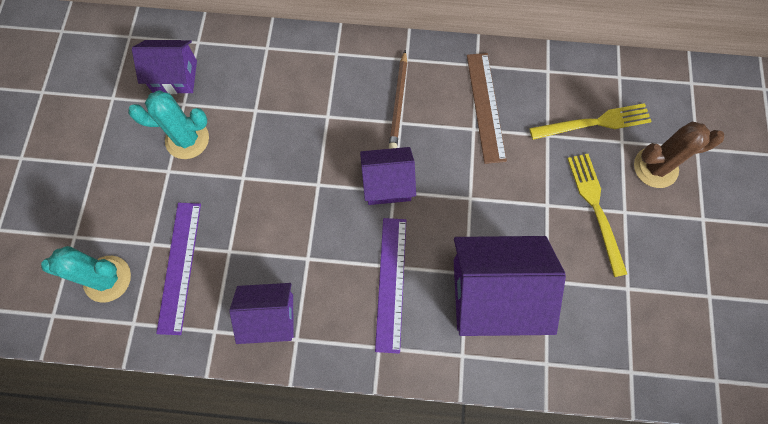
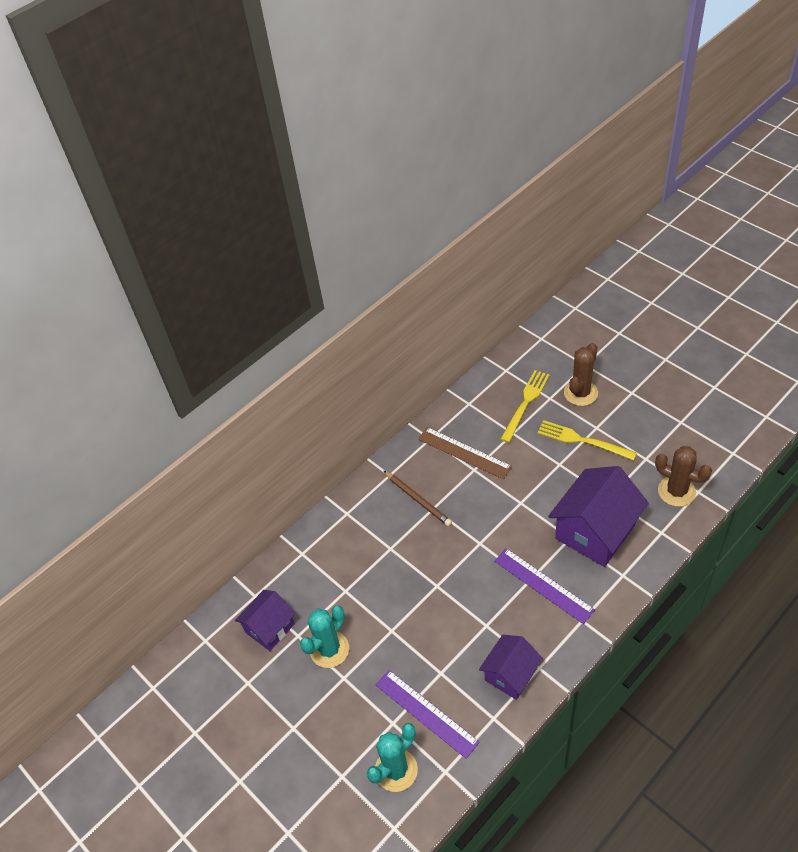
camera: 45 degrees left, 20 degrees down
(387, 184) = (471, 543): purple house -> none
(612, 348) = (676, 491): none -> brown cactus

